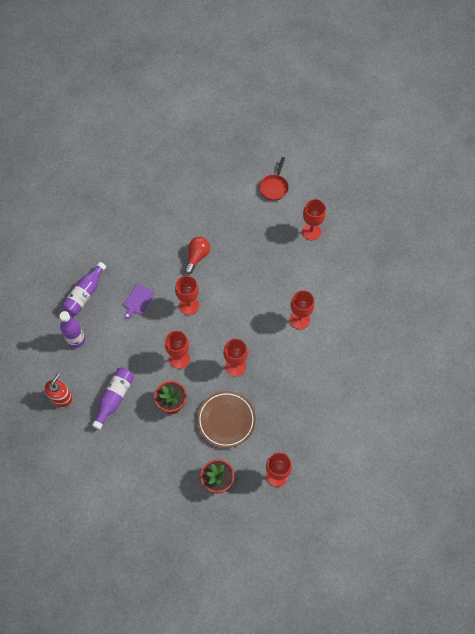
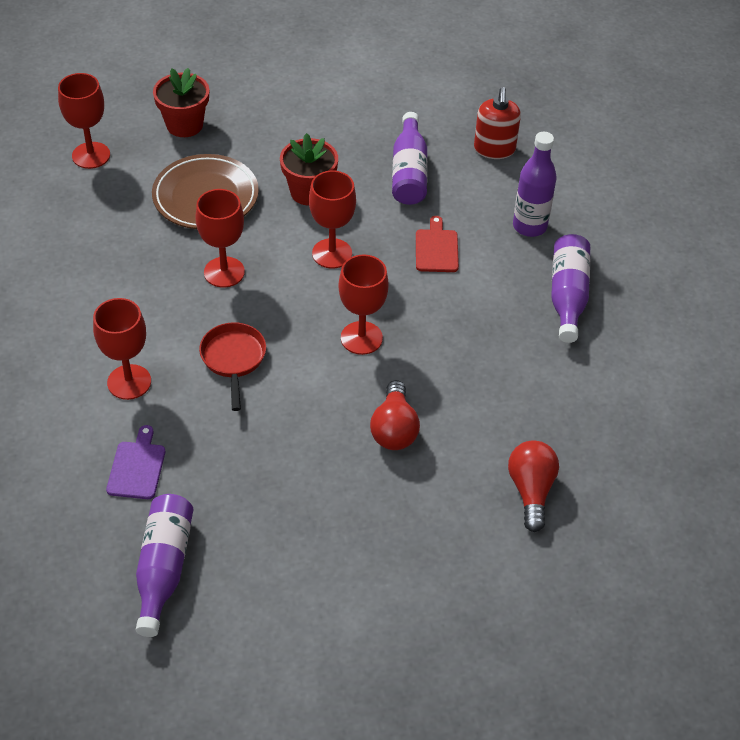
camera: 155 degrees right, 15 degrees down
(128, 343) = (436, 248): none -> red cutting board
(137, 301) = (463, 316): purple cutting board -> purple cutting board (137, 467)
(158, 212) = (531, 491): none -> red light bulb
(274, 187) = (295, 647): red pan -> red pan (233, 359)
(311, 231) = (163, 568): red goblet -> purple bottle

